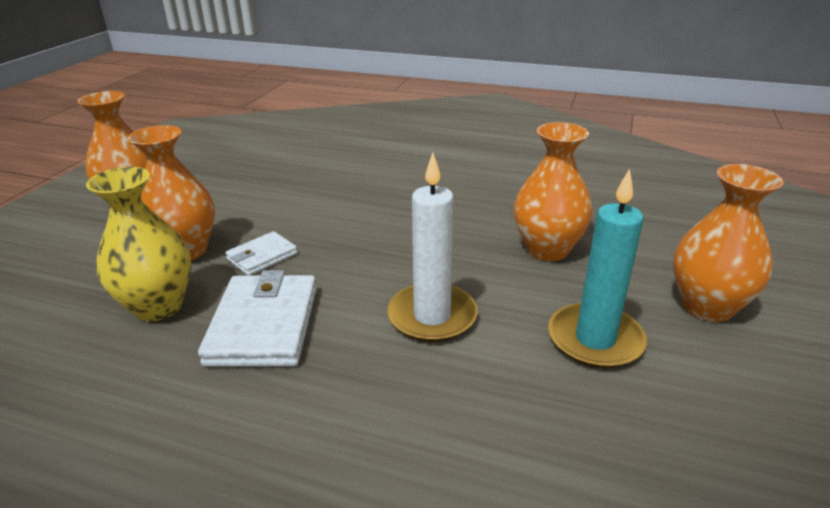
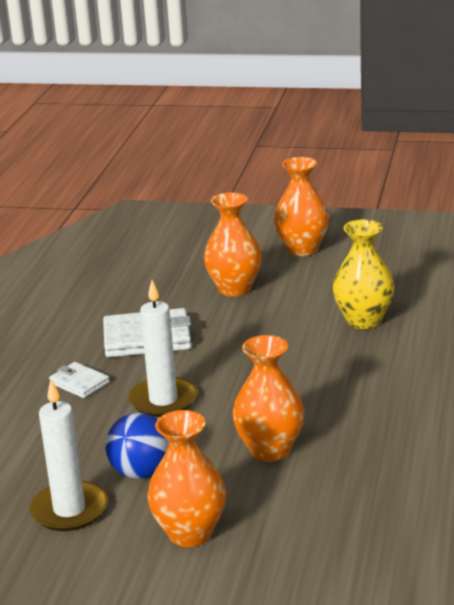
camera: 85 degrees right, 5 degrees down
(158, 306) = (164, 298): yellow vase -> yellow vase (363, 321)
(262, 256) = (232, 319): white wallet -> white wallet (79, 383)
(595, 339) = (141, 472): turquoise candle -> blue ball
(691, 408) = (69, 510): none -> white candle

